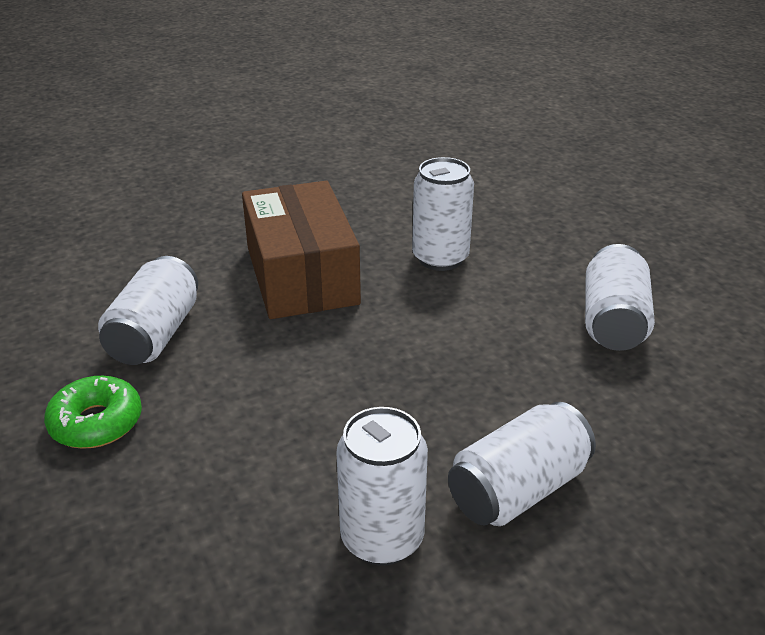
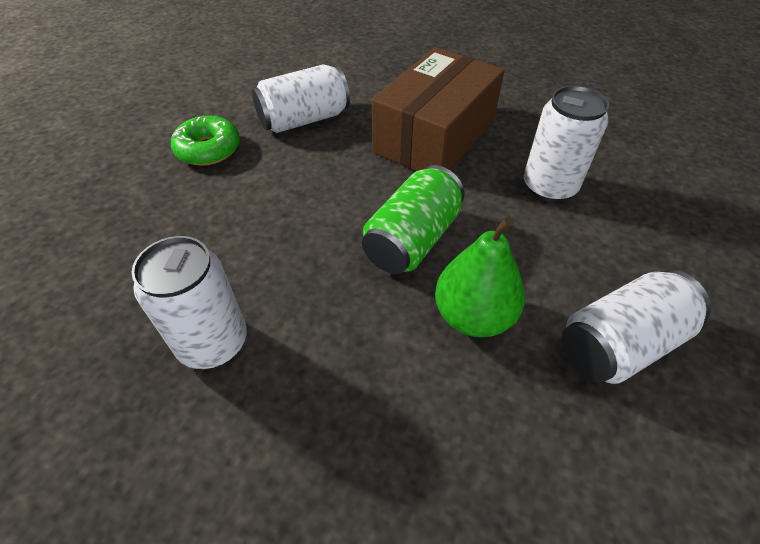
camera: 50 degrees right, 15 degrees up
(407, 357) = (412, 240): none -> green can
(518, 490) = (331, 398): white can -> none
(520, 371) = (473, 316): none -> green pear

